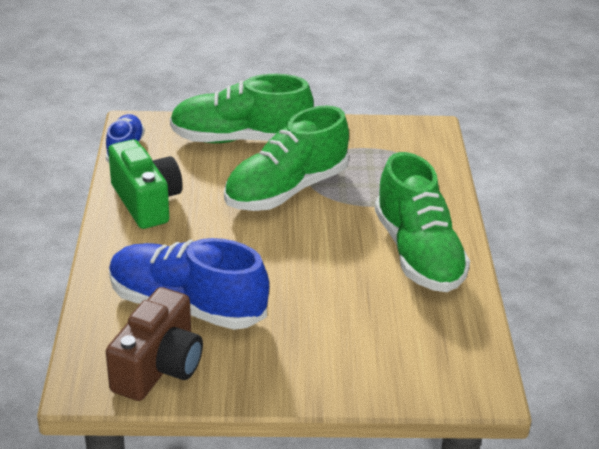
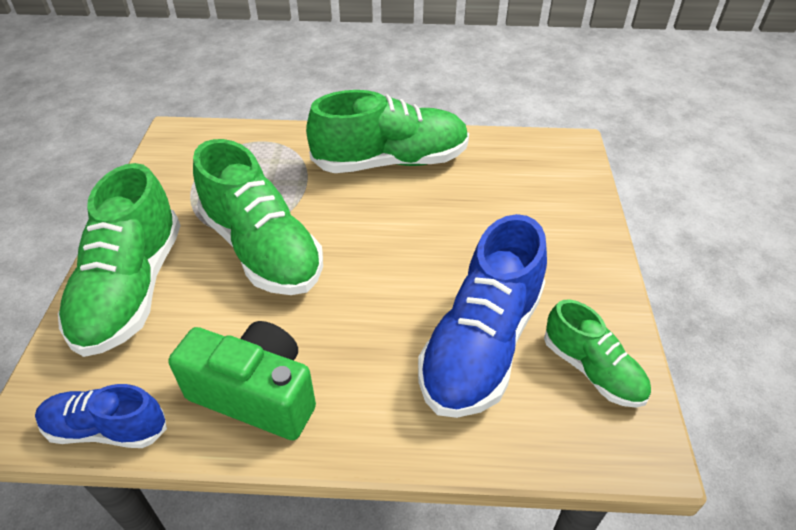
camera: 85 degrees left, 10 degrees up
(146, 202) = (256, 394): green camera -> green camera turned 45 degrees clockwise
(159, 367) = (592, 370): brown camera -> green shoe

